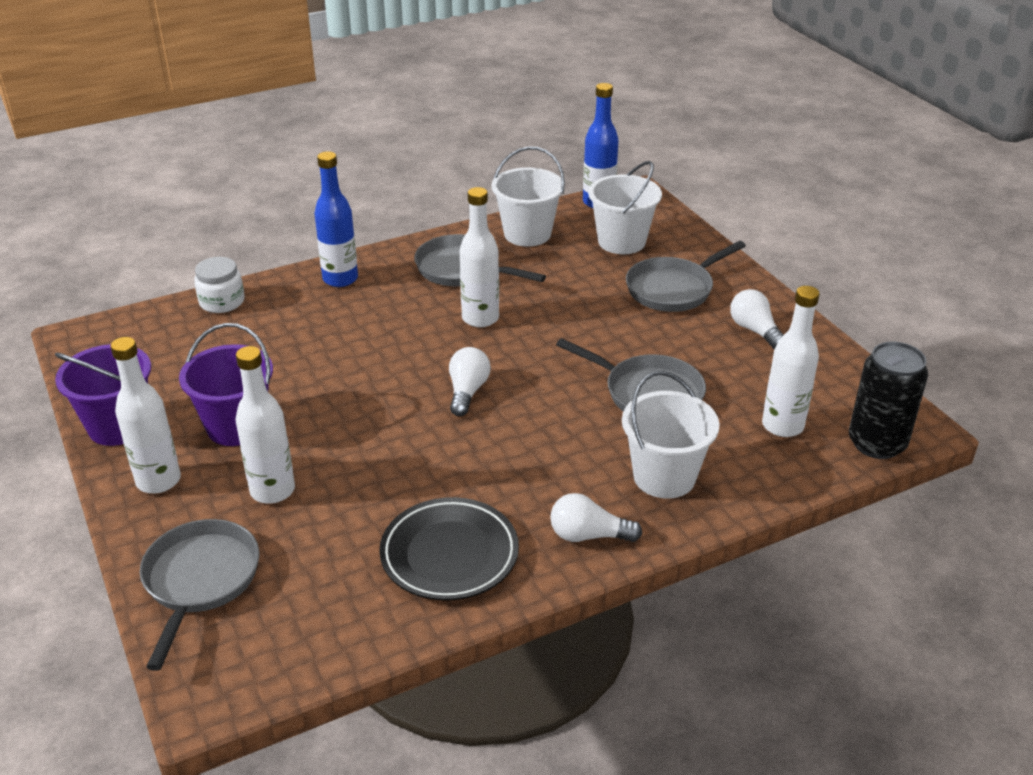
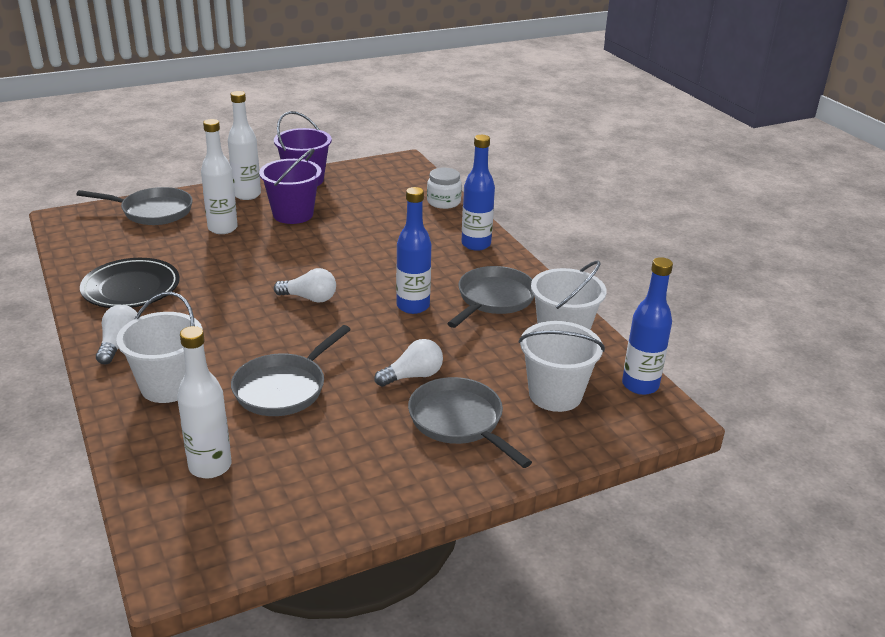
camera: 90 degrees right, 5 degrees down
(480, 318) = (413, 306): white bottle -> blue bottle
(755, 330) = (375, 471): white light bulb -> white light bulb (412, 376)
(876, 443) = (159, 530): black can -> none

